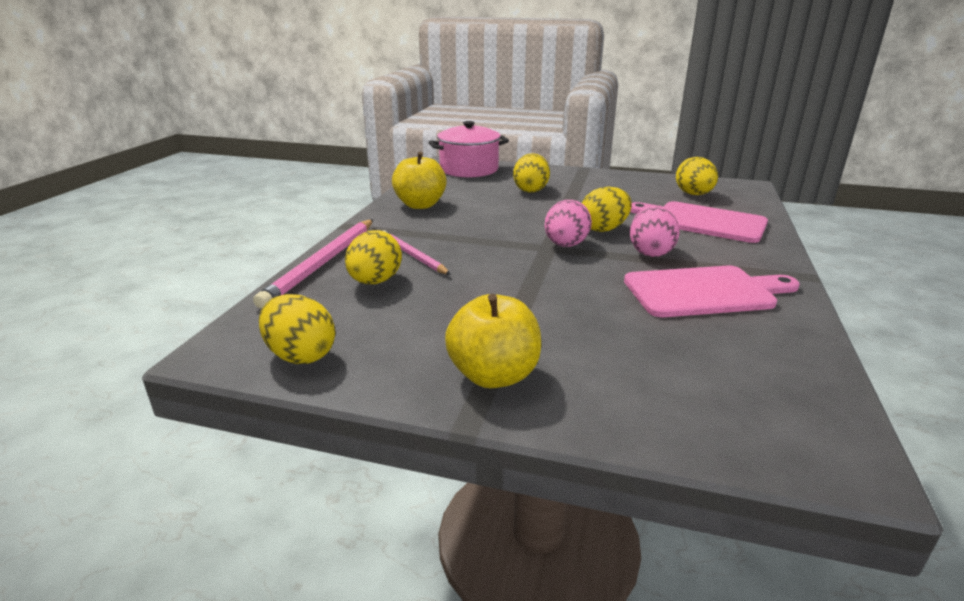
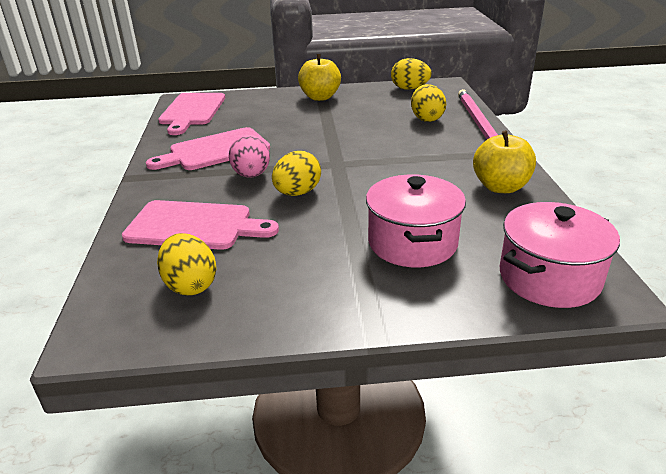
camera: 160 degrees right, 5 degrees up
(412, 255) = (429, 137): pink pencil -> none
(531, 190) = (412, 242): yellow egg -> pink pot
(565, 245) = (323, 168): pink egg -> none
(787, 400) = (192, 111): none -> pink cutting board

